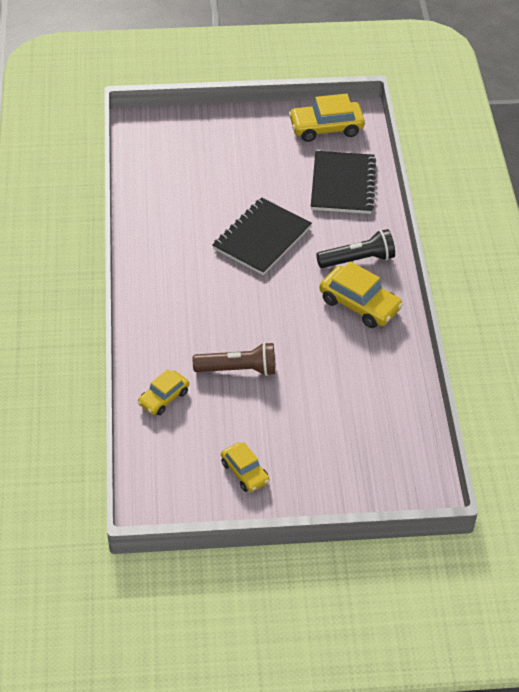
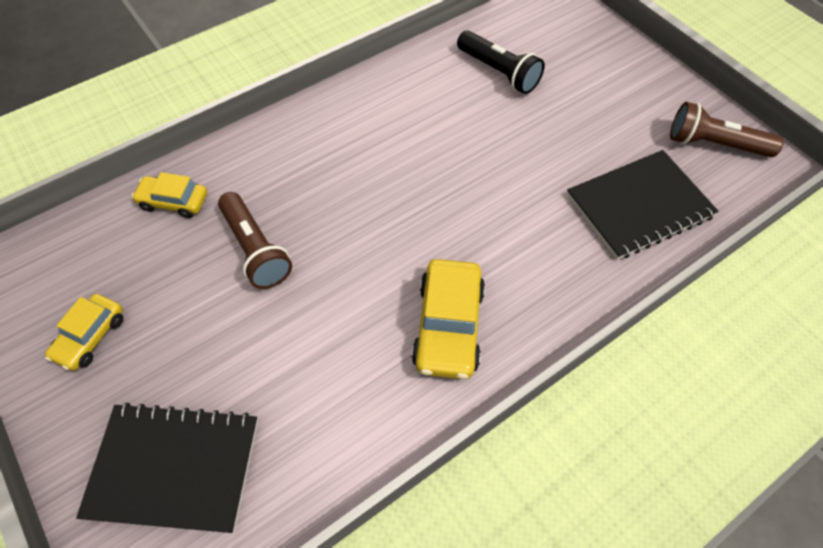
camera: 60 degrees right, 10 degrees up
(262, 238) = (480, 171): black notebook -> black notebook (174, 467)
(326, 128) = (714, 144): yellow car -> brown flashlight
(358, 260) = (525, 285): black flashlight -> black flashlight (498, 72)

